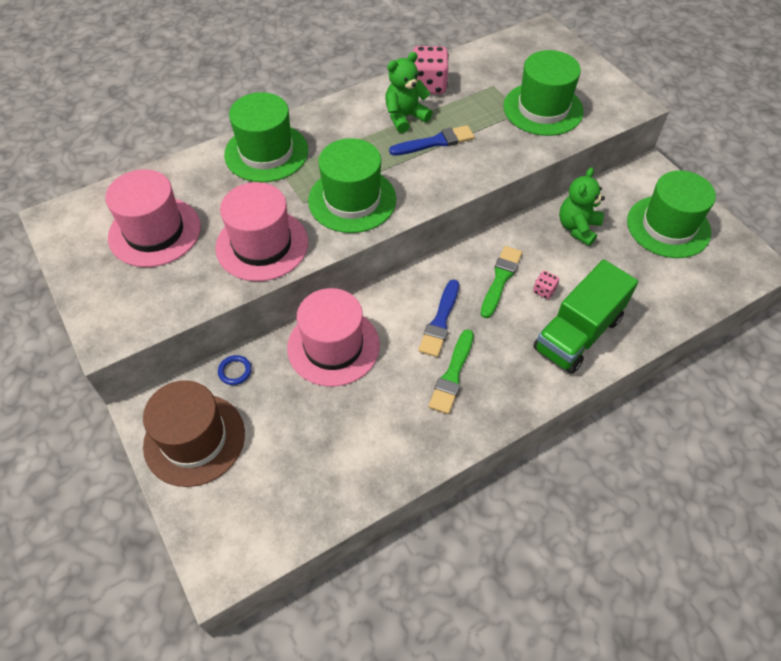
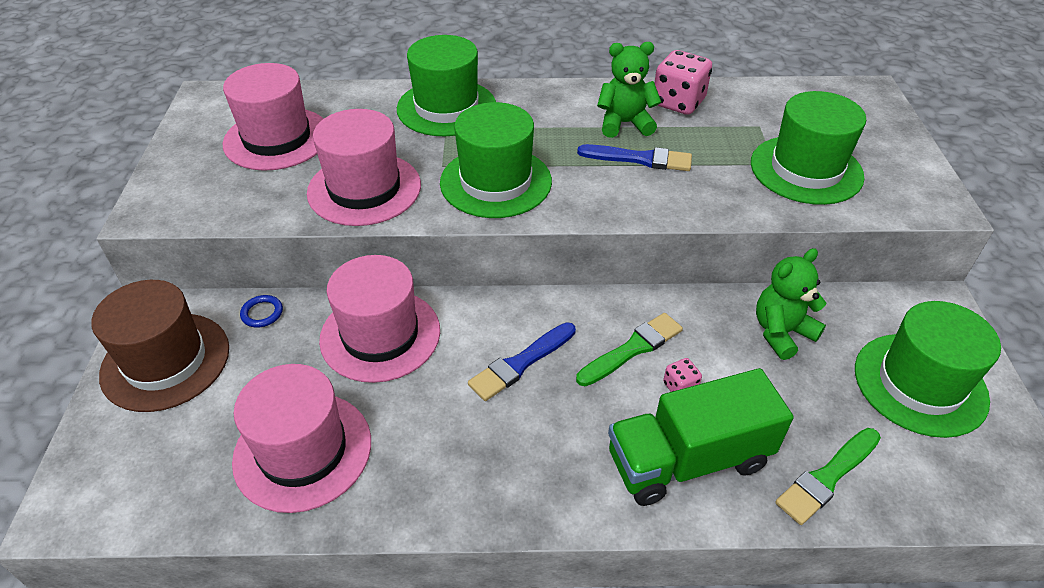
camera: 30 degrees right, 10 degrees down
(347, 447) = (303, 450): none -> pink hat
(452, 375) = (487, 431): green brush -> green brush (827, 477)

